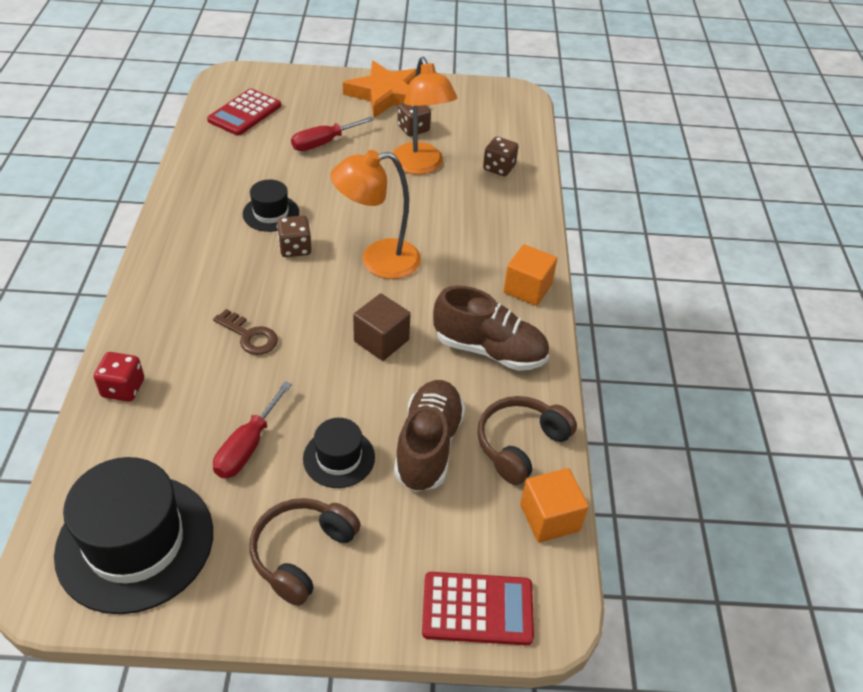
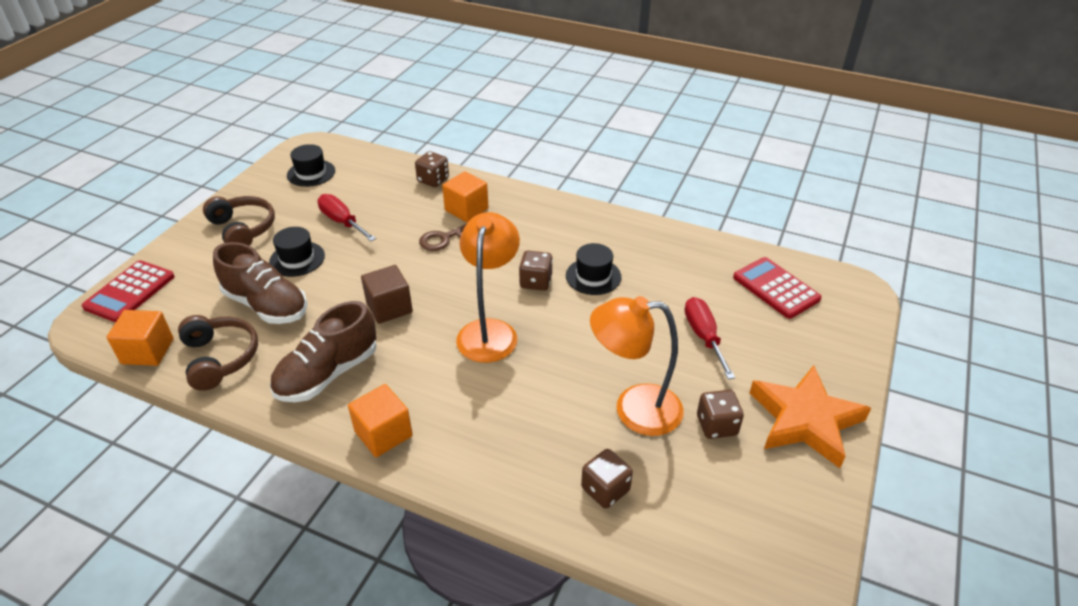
camera: 115 degrees right, 5 degrees down
(123, 388) = (433, 180): red dice -> brown dice
(135, 542) = (311, 173): black hat -> black hat, size x0.51
(184, 335) = (466, 209): none -> orange cube

